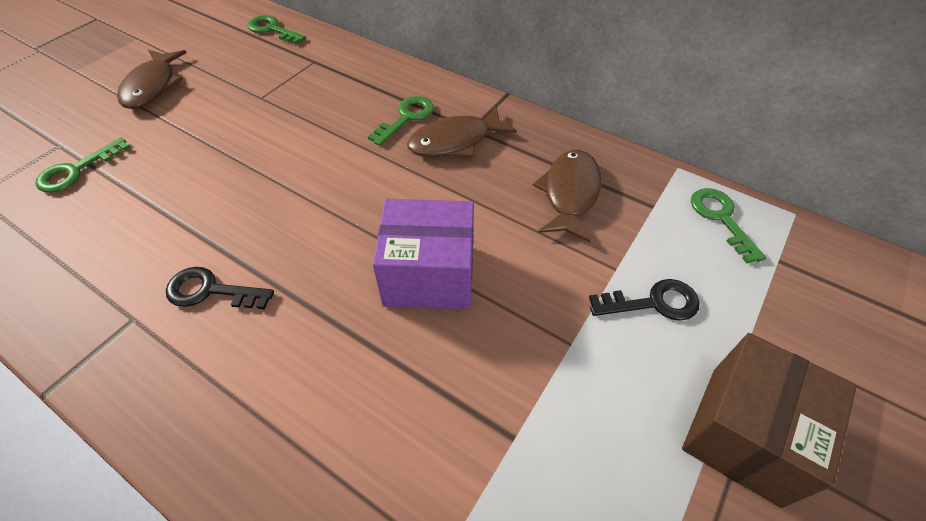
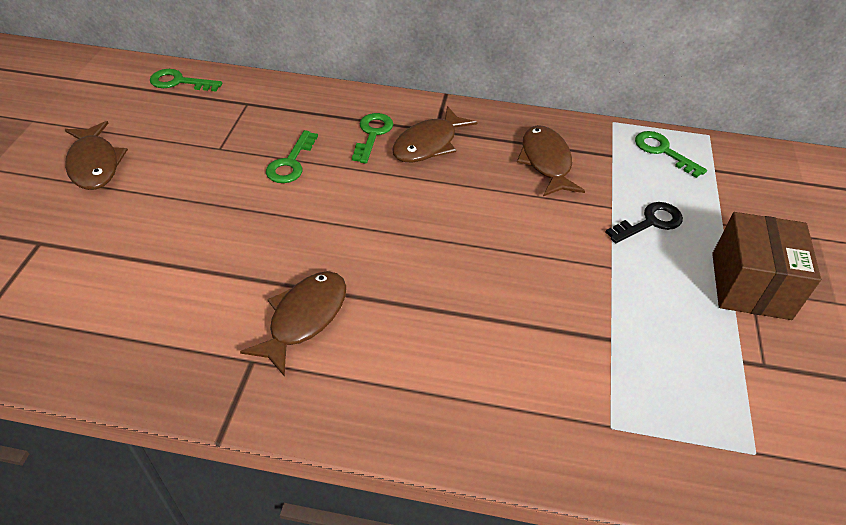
camera: 25 degrees left, 5 degrees down
(76, 171) = (81, 260): green key -> green key (291, 163)
(210, 291) = (304, 318): black key -> brown fish
(429, 275) = (478, 252): purple box -> none

